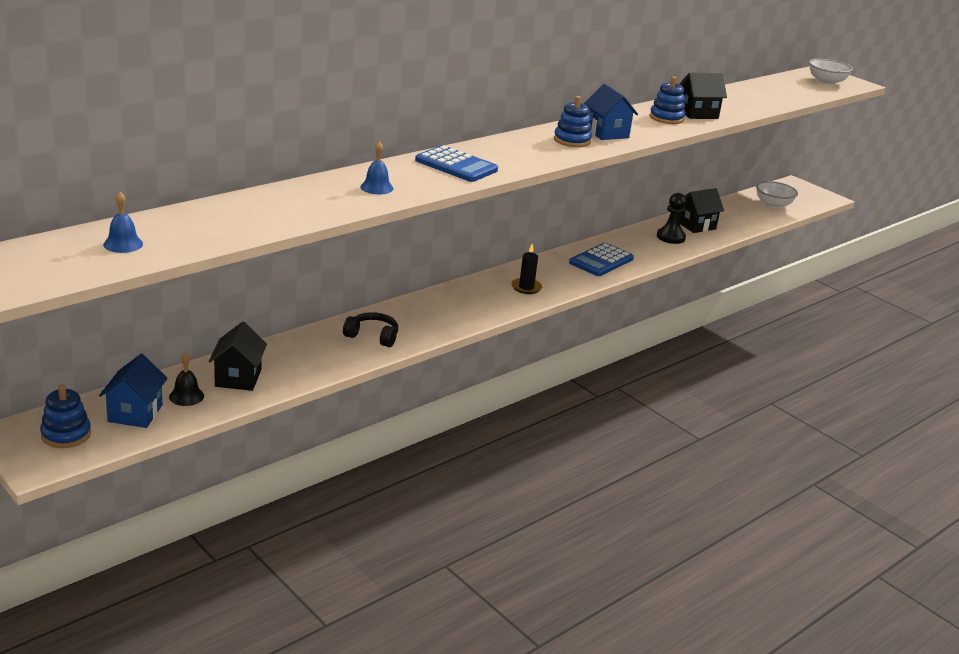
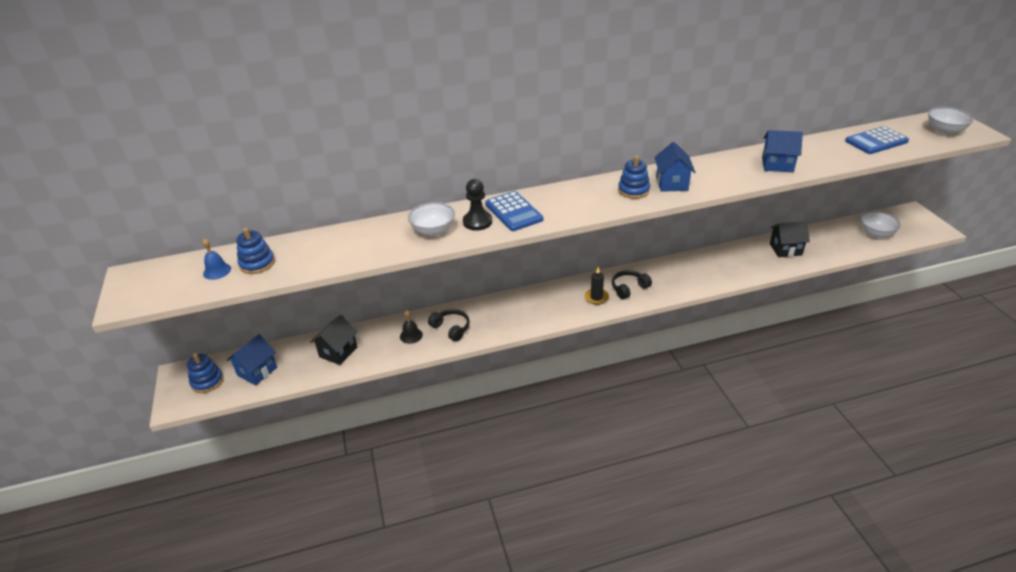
camera: 30 degrees right, 10 degrees up
(186, 396) = (296, 362): black bell -> black bell (411, 335)
(376, 187) = (433, 231): blue bell -> white bowl
(556, 275) = (629, 288): none -> black headphones
(601, 261) = (676, 278): blue calculator -> blue calculator (876, 141)
(666, 118) = (742, 169): blue stacking toy -> blue stacking toy (257, 263)
(670, 237) = (754, 259): black pawn -> black pawn (477, 222)
(698, 113) = (777, 165): black house -> blue house

